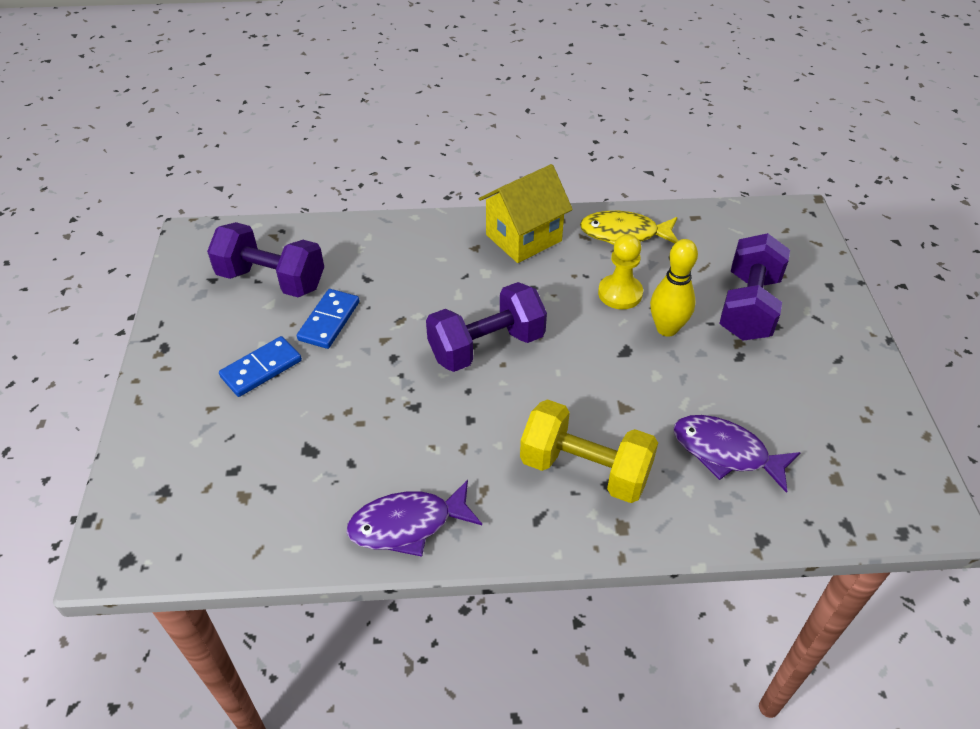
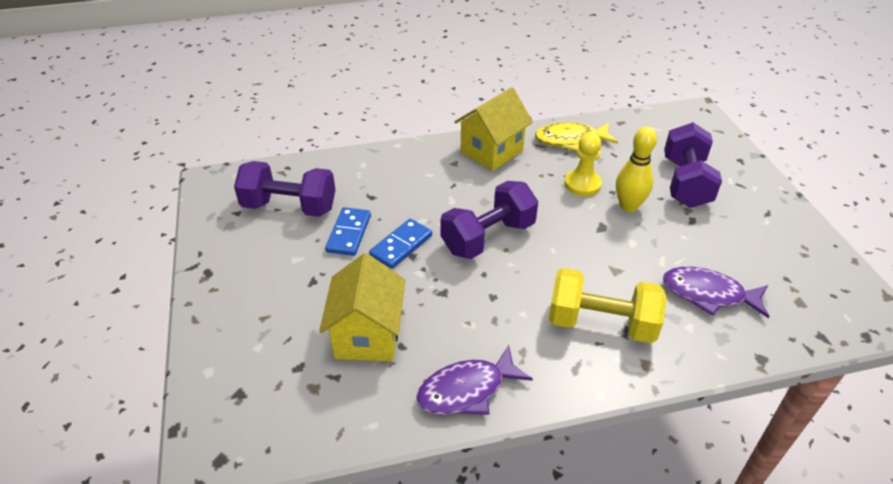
camera: 10 degrees left, 5 degrees down
(261, 369) = (300, 279): blue domino -> blue domino (401, 245)
(317, 445) = (367, 335): none -> yellow house

